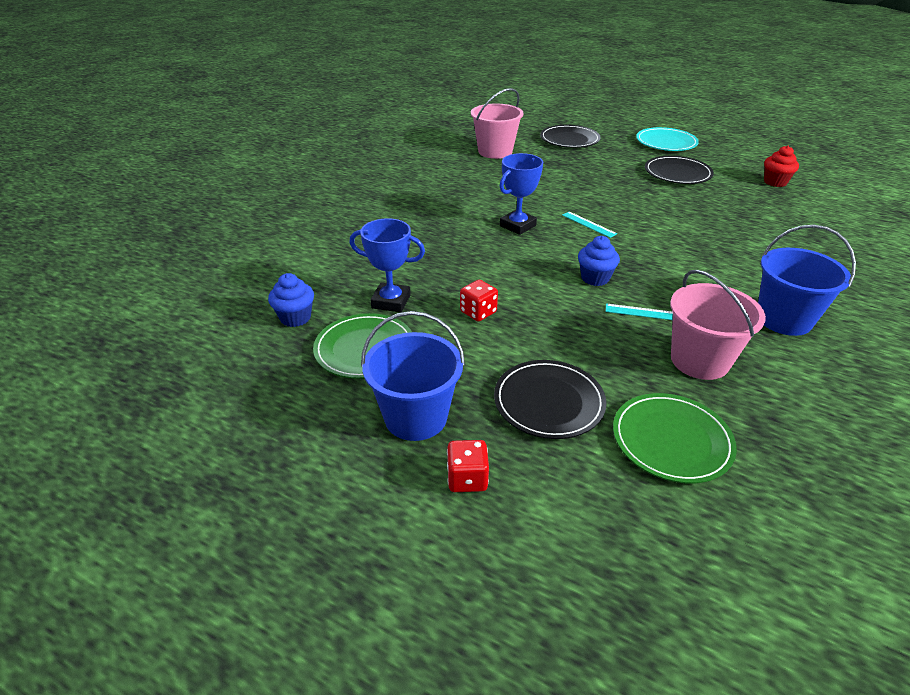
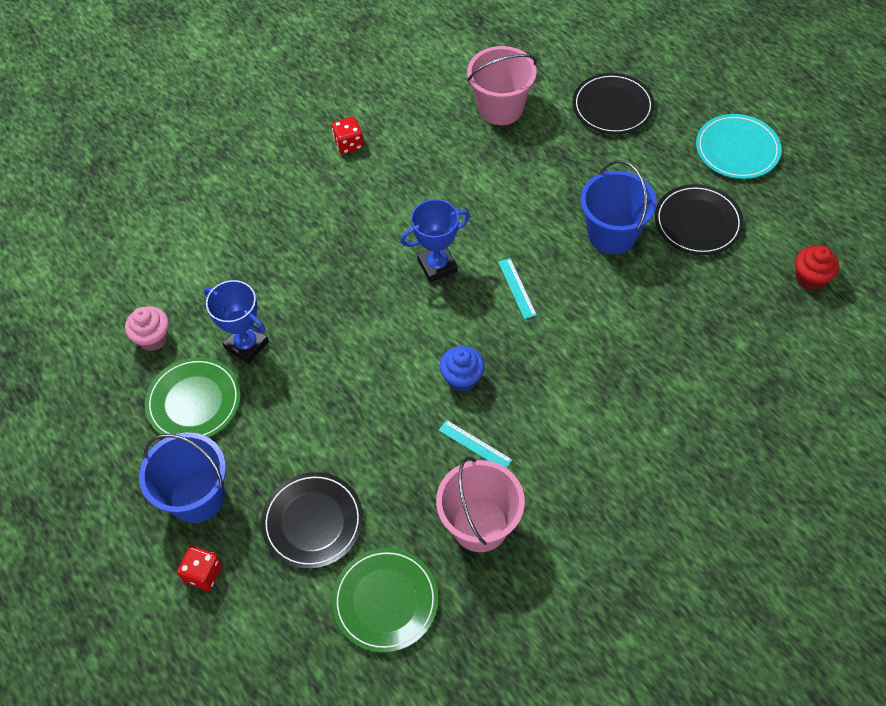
camera: 25 degrees right, 20 degrees up
(295, 318) = (153, 338): blue cupcake -> pink cupcake
(478, 312) = (318, 388): red dice -> red dice (349, 144)
(783, 319) = (608, 504): blue bucket -> blue bucket (612, 234)

